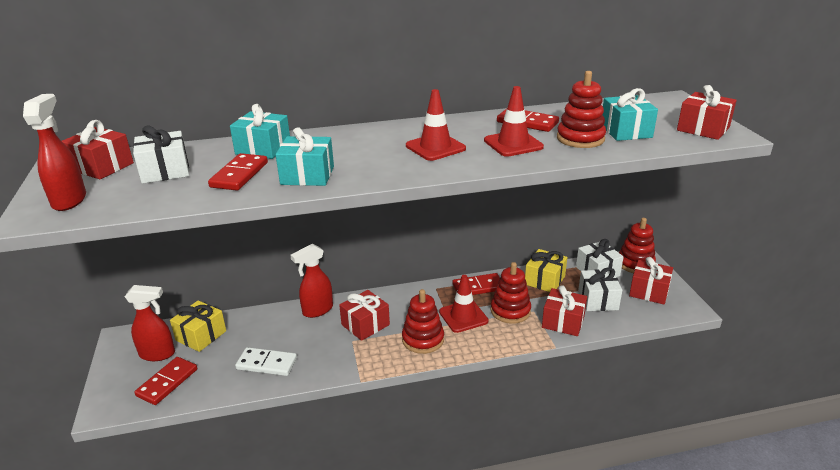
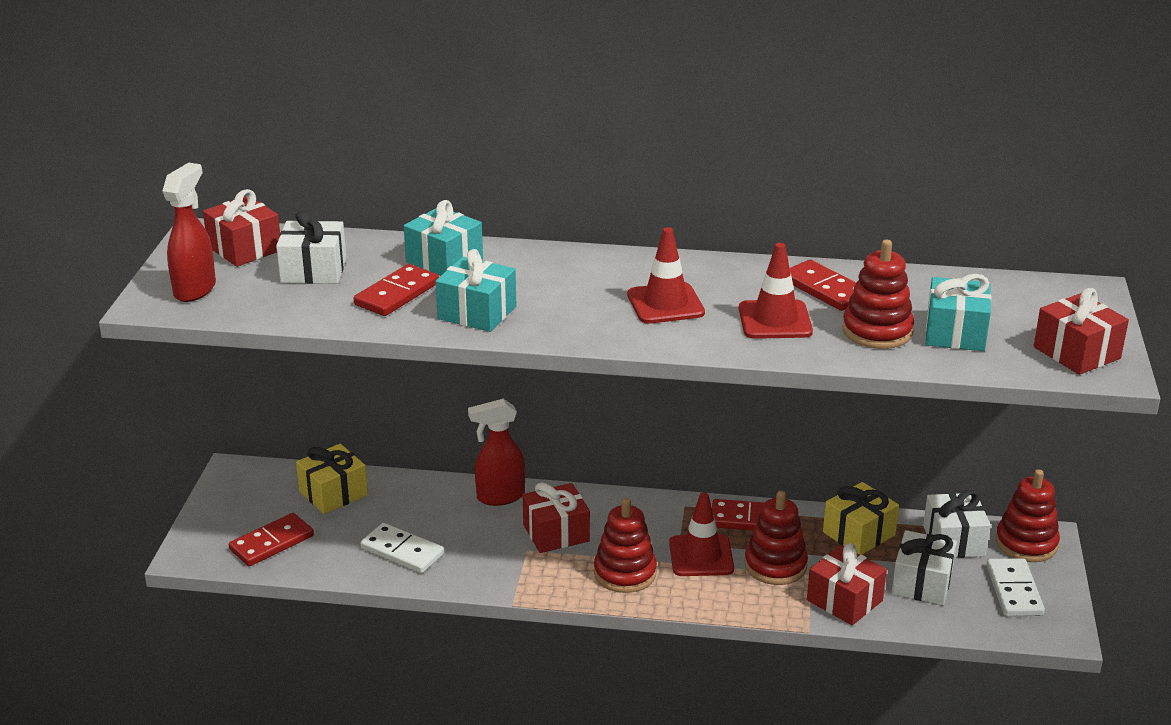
camera: 20 degrees right, 0 degrees up
(158, 354) = (272, 504): red spray bottle -> none
(649, 291) = (1014, 591): red gift -> white domino

